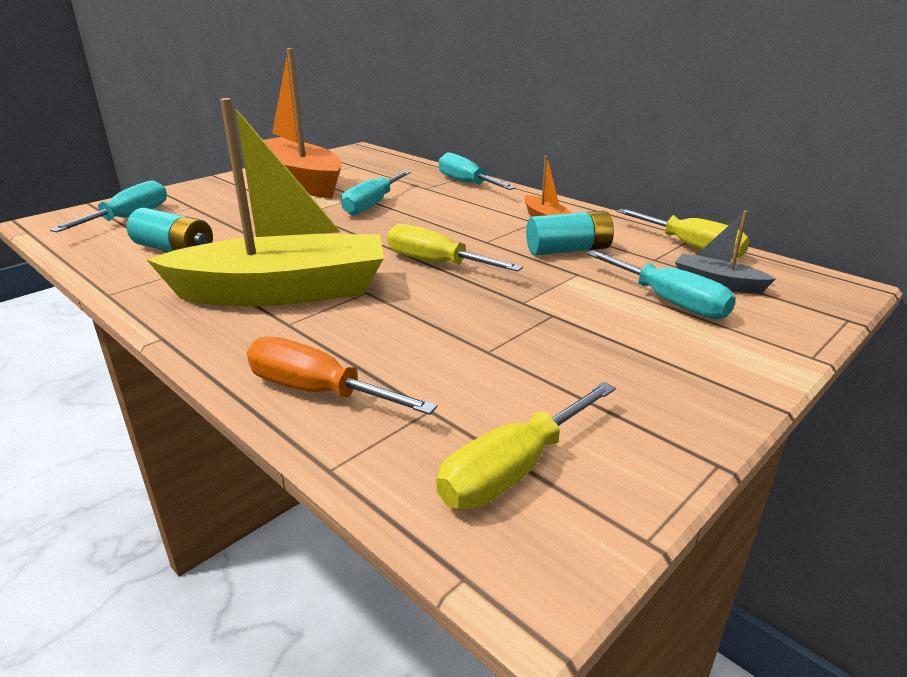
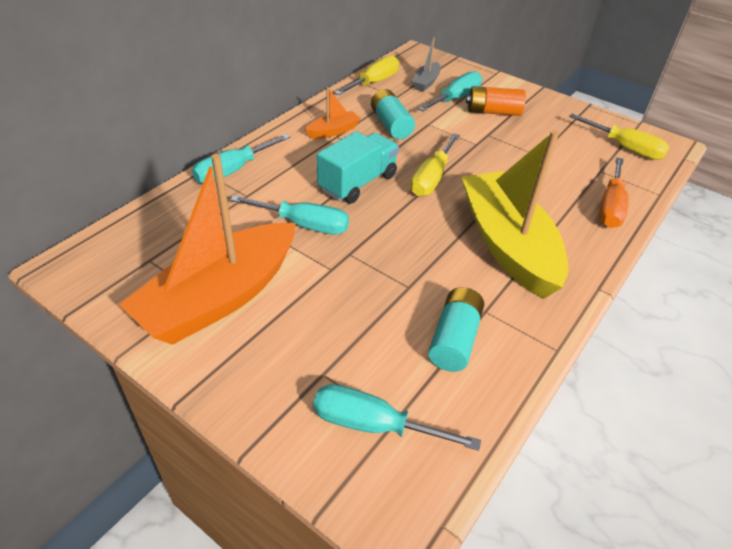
camera: 100 degrees left, 15 degrees up
(435, 227) = (358, 183): none -> turquoise truck
(633, 329) = (493, 112): none -> orange battery

